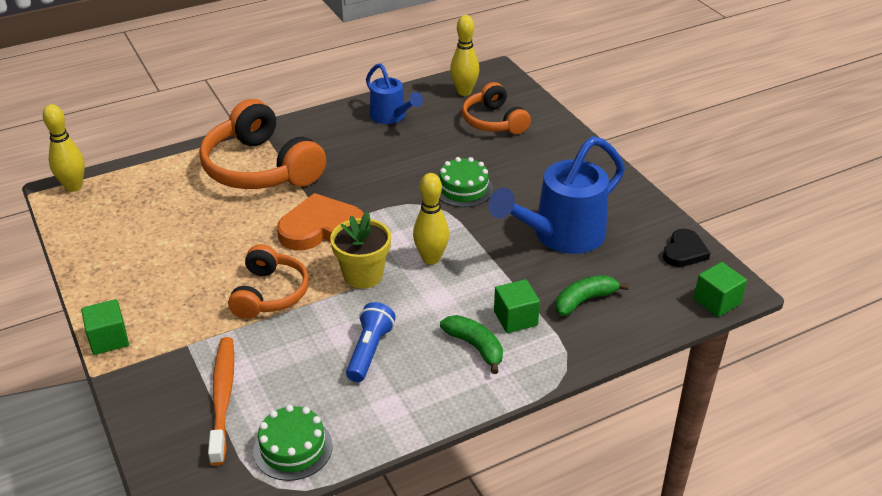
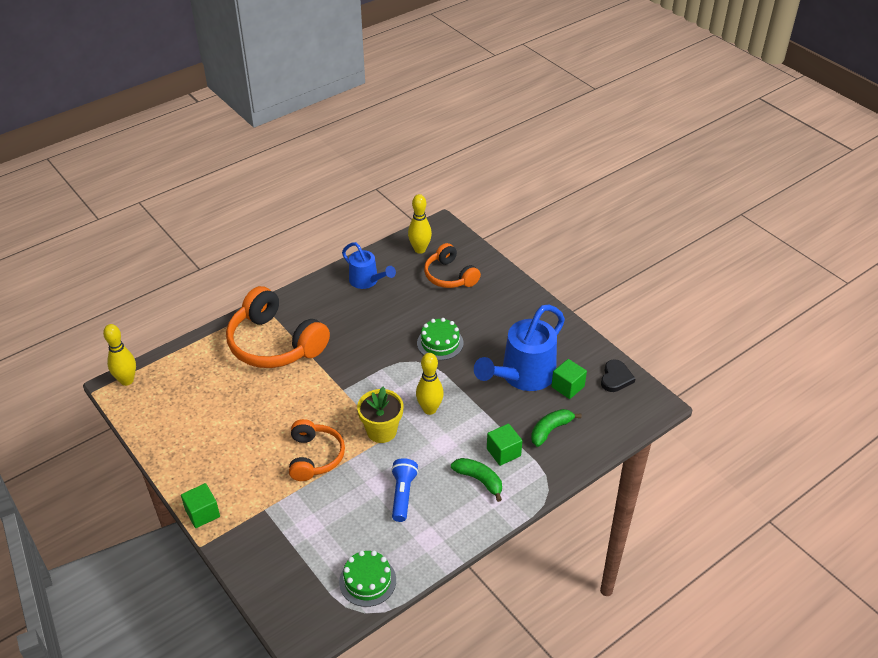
camera: 10 degrees left, 5 degrees up
(223, 397) = (304, 548): orange toothbrush -> none
(321, 228) = (338, 393): orange heart -> none
(716, 301) = (645, 418): green cube -> green cube (567, 387)

